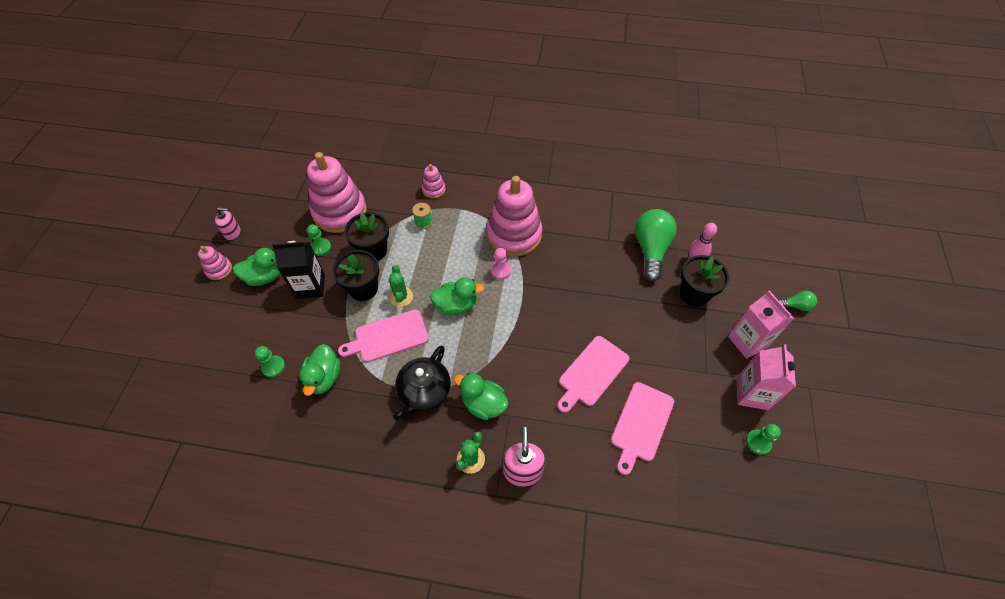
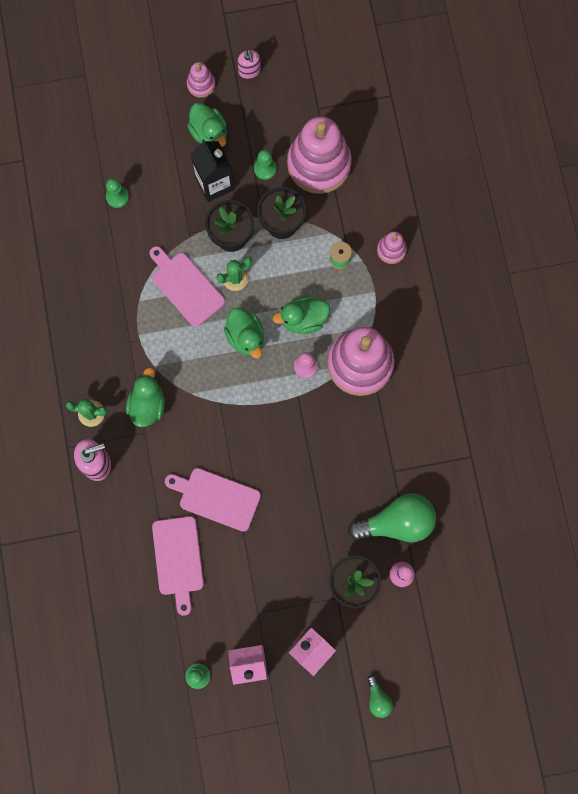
camera: 70 degrees right, 20 degrees up
(324, 378) = (122, 248): green duck -> green duck (303, 320)
(424, 392) = (140, 346): black teapot -> none
(641, 424) = (178, 559): pink cutting board -> pink cutting board turned 105 degrees counterclockwise

